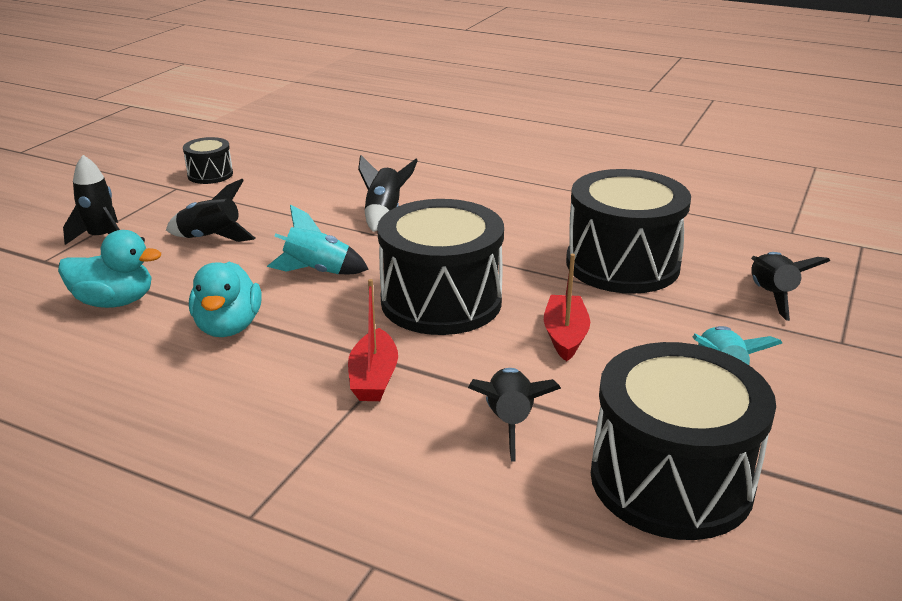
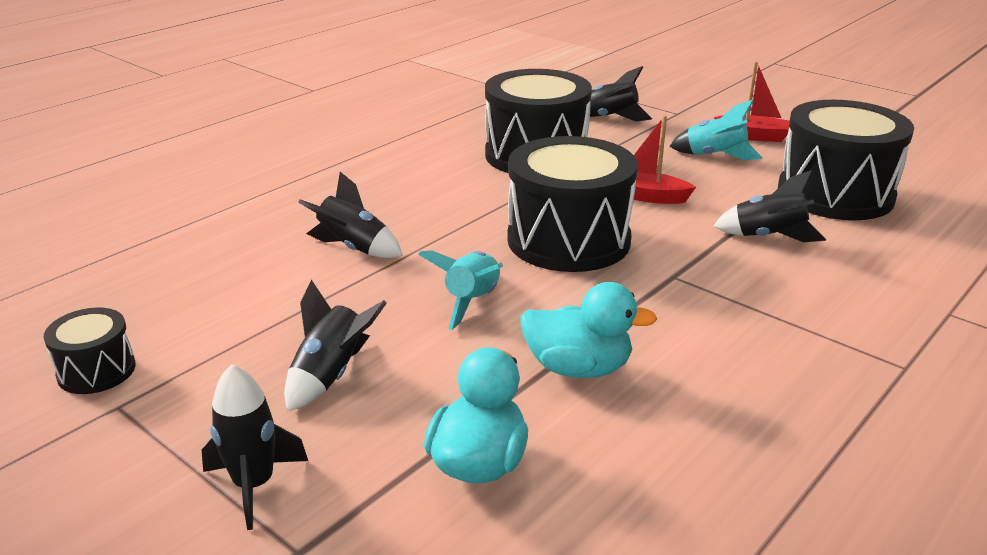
camera: 75 degrees left, 0 degrees up
(374, 378) = (697, 288): red boat -> red boat (753, 136)

